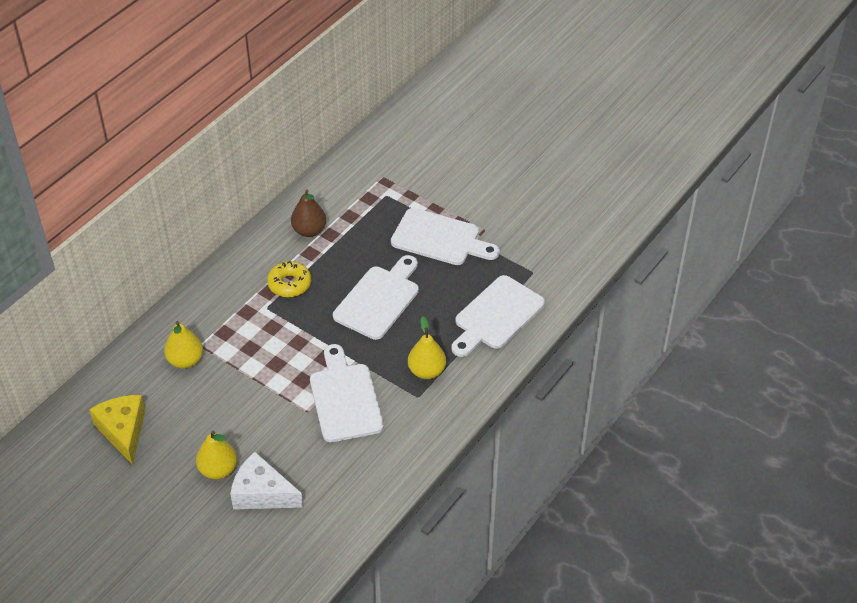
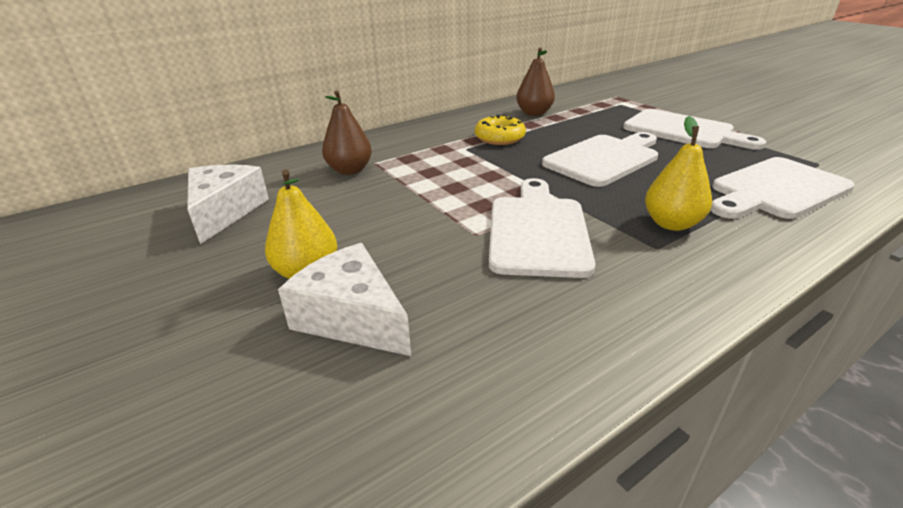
camera: 20 degrees right, 15 degrees down
(123, 431) = (225, 211): yellow cheese -> white cheese
(185, 360) = (349, 170): yellow pear -> brown pear

